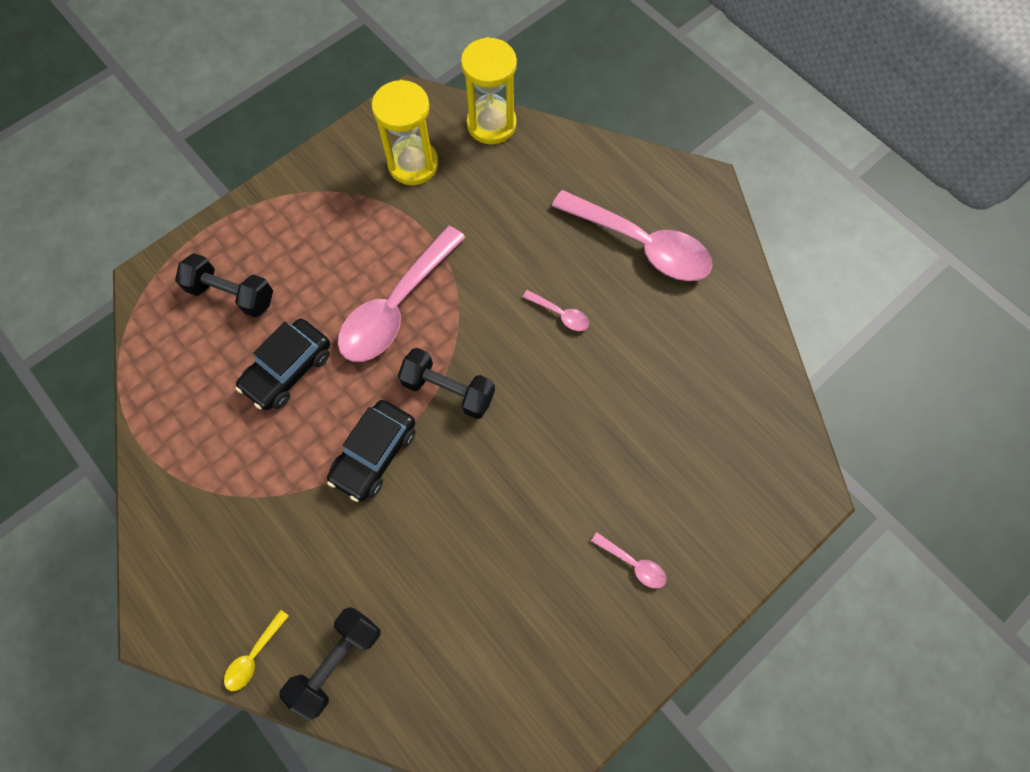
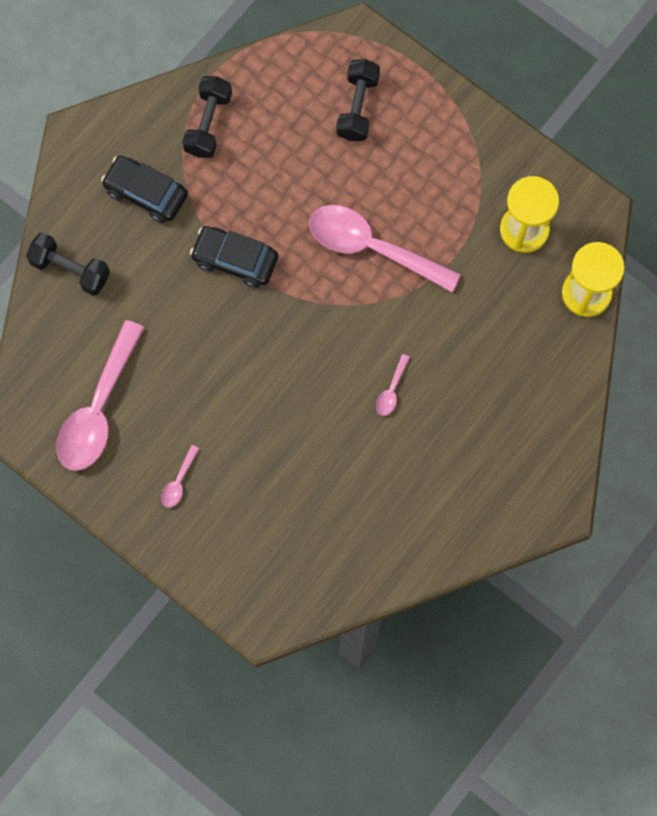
camera: 80 degrees right, 5 degrees up
(254, 655) = (65, 209): yellow spoon -> none
(288, 369) = (296, 172): black car -> black car (146, 193)
(448, 390) = (302, 307): black dumbbell -> black dumbbell (208, 124)
(640, 244) = (478, 453): pink spoon -> pink spoon (98, 408)

